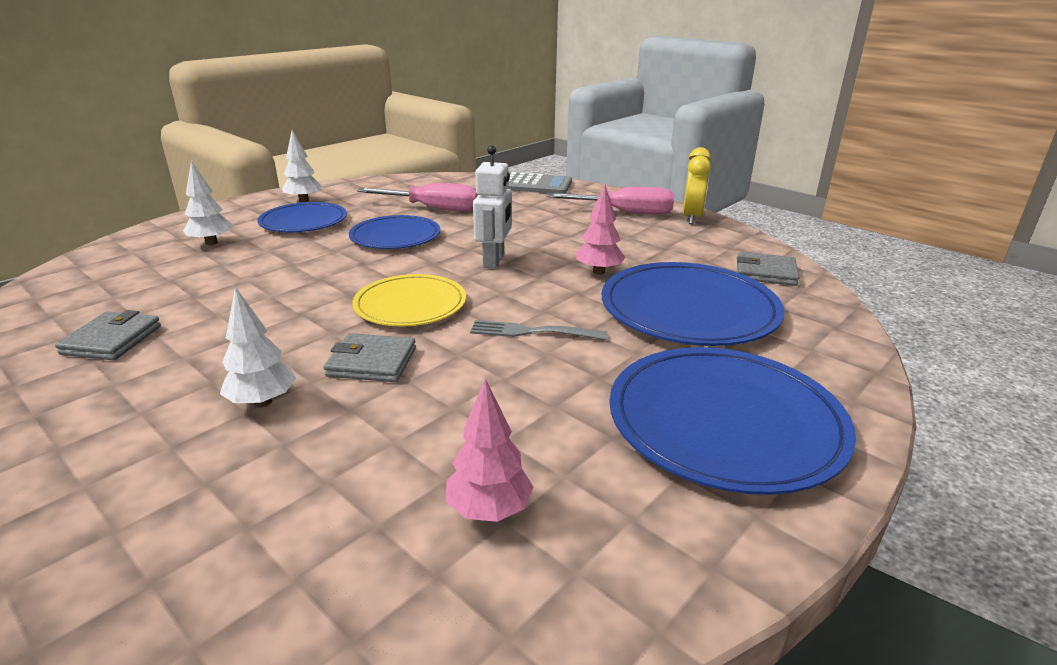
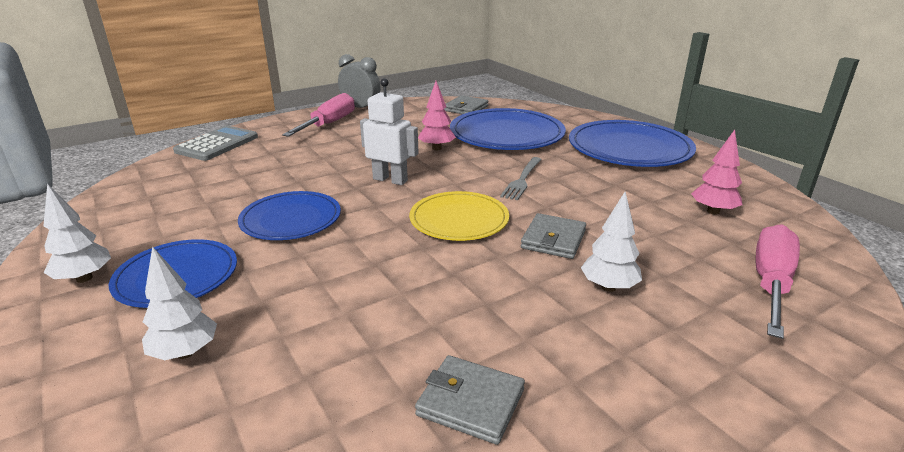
camera: 75 degrees left, 0 degrees up
(433, 209) = (227, 196): pink screwdriver -> pink screwdriver (771, 283)
(691, 218) = (361, 108): yellow clock -> grey clock

